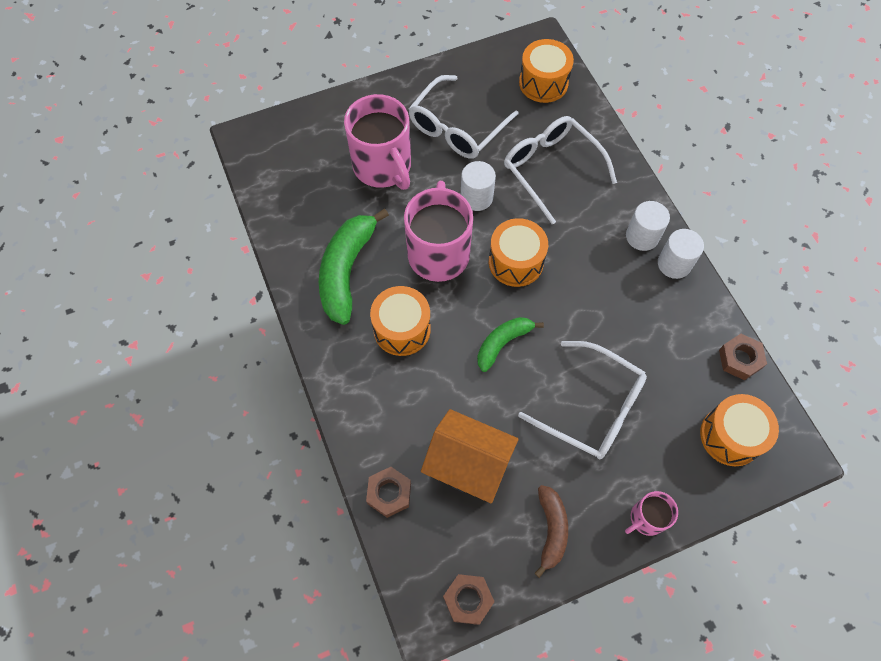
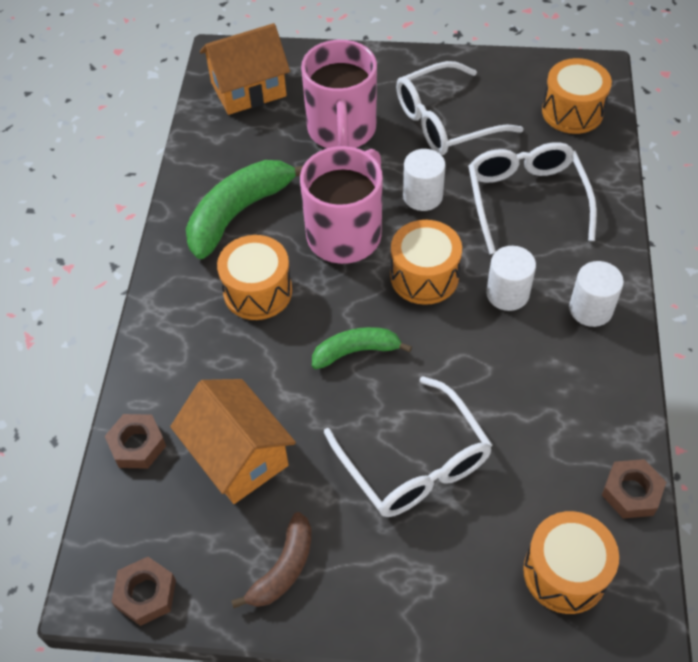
camera: 30 degrees right, 10 degrees down
(287, 160) = (248, 89): none -> orange house
(646, 518) = (401, 612): pink mug -> none
(674, 264) = (612, 353): white cylinder -> white cylinder (507, 293)

